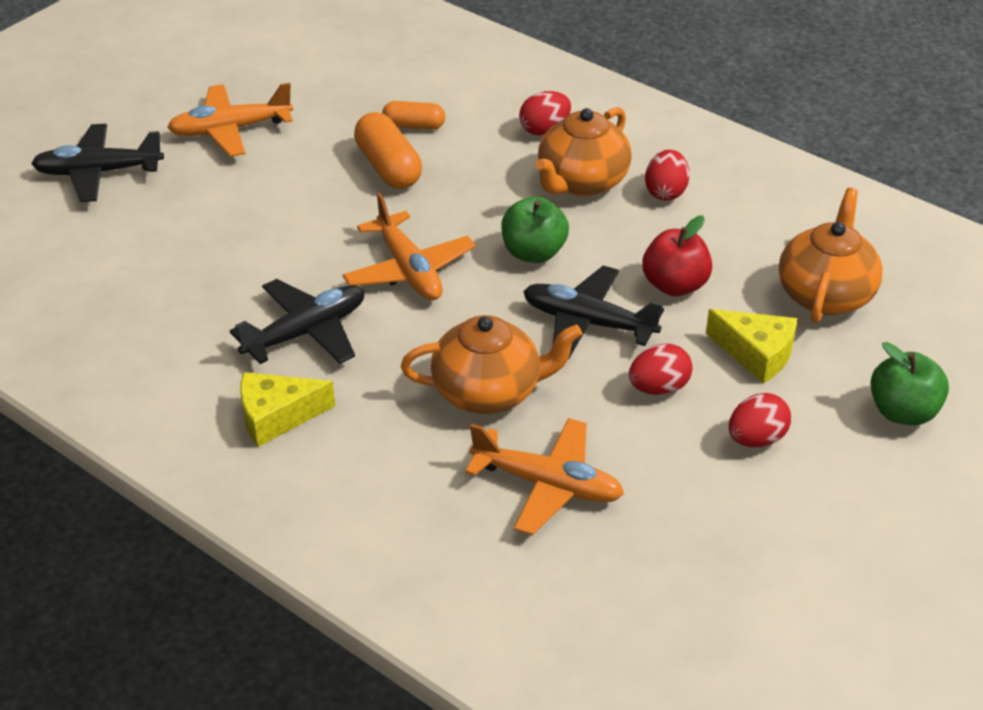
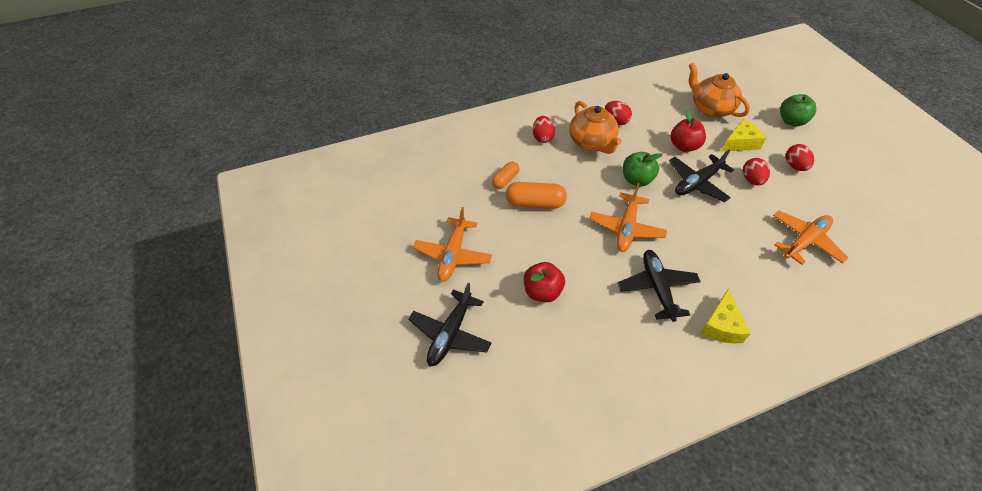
camera: 60 degrees left, 10 degrees up
(220, 225) = (542, 291): none -> red apple
(409, 270) = (626, 228): orange plane -> orange plane turned 105 degrees clockwise
(488, 392) = (733, 236): orange teapot -> none

